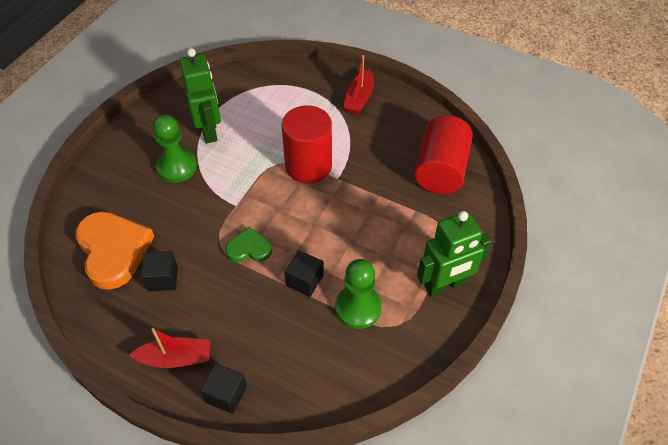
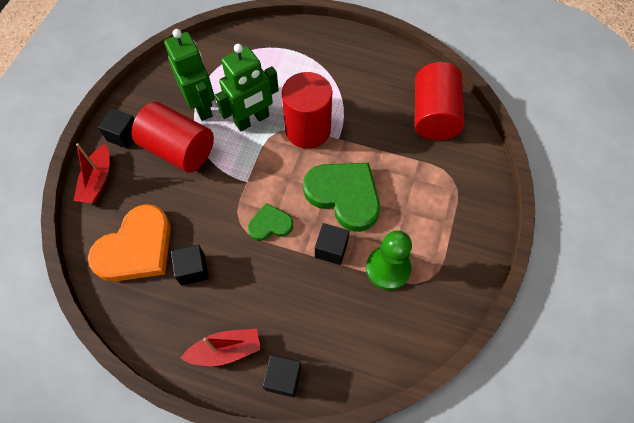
camera: 10 degrees left, 10 degrees up
(113, 250) = (136, 248): orange heart -> orange heart turned 75 degrees clockwise
(127, 146) = (123, 135): none -> black cube
(177, 167) = (179, 150): green pawn -> red cylinder
(330, 232) = (344, 195): none -> green heart
(359, 98) = (340, 52): red boat -> red boat (97, 180)
(445, 285) = (463, 232): green robot -> green robot (252, 120)

